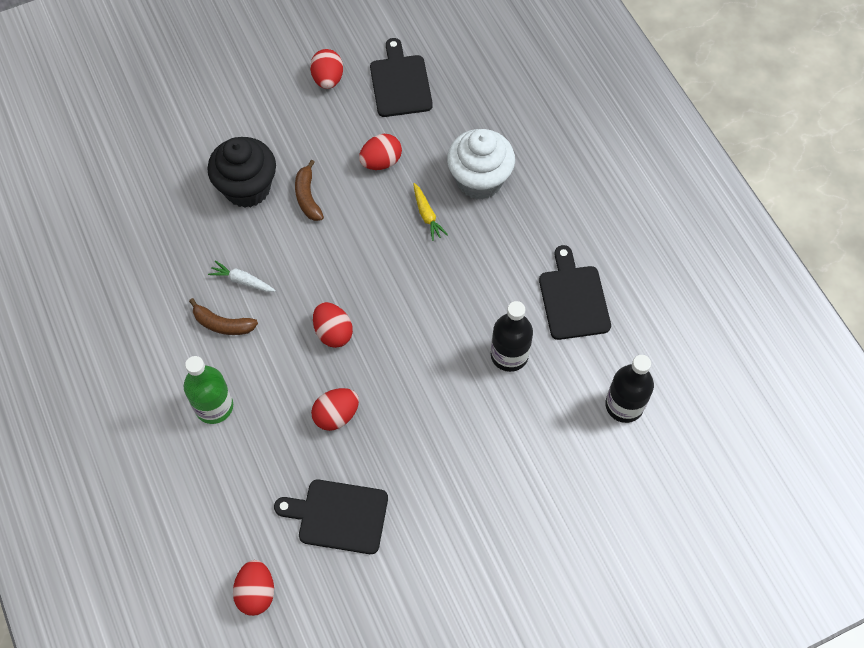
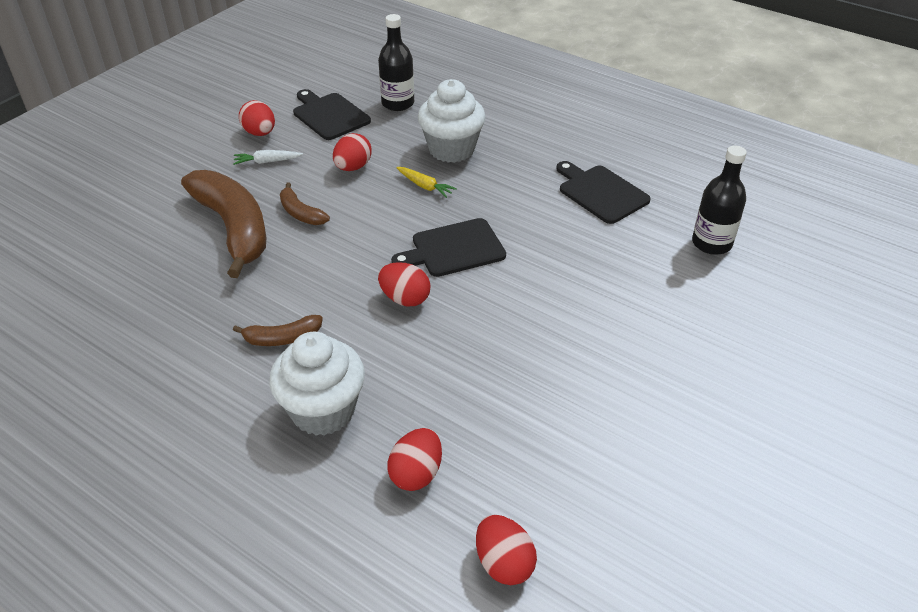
camera: 30 degrees left, 20 degrees down
(214, 406) = (323, 411): green bottle -> white cupcake
(242, 281) = (279, 296): white carrot -> white carrot (267, 162)
(247, 188) = (234, 228): black cupcake -> brown banana
(336, 415) = (461, 361): red egg -> red egg (416, 473)
(338, 516) = (534, 444): black cutting board -> black cutting board (454, 249)
(509, 355) = (583, 249): black bottle -> black bottle (398, 103)

